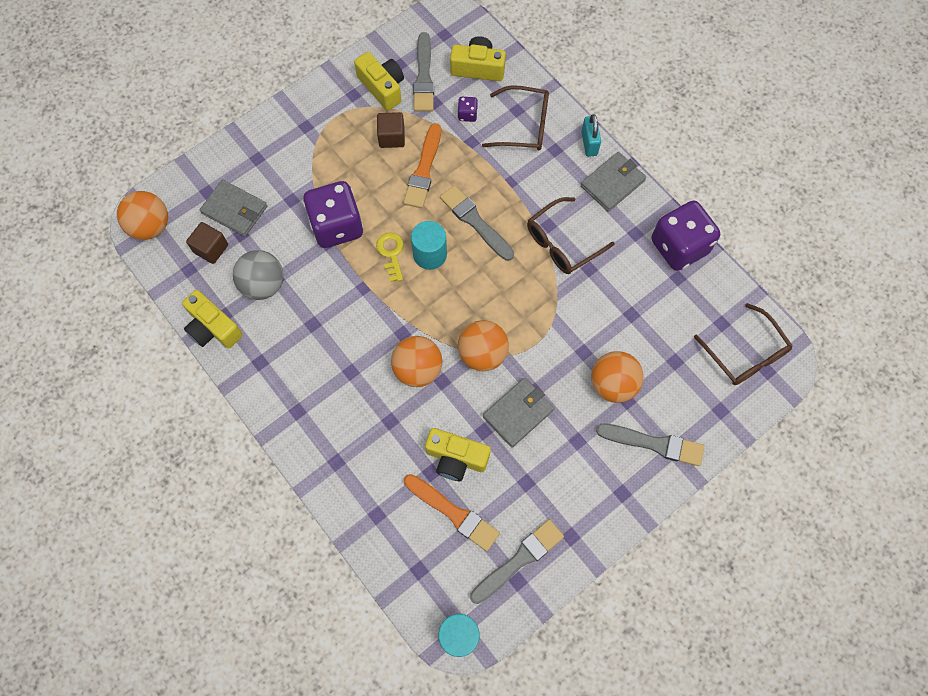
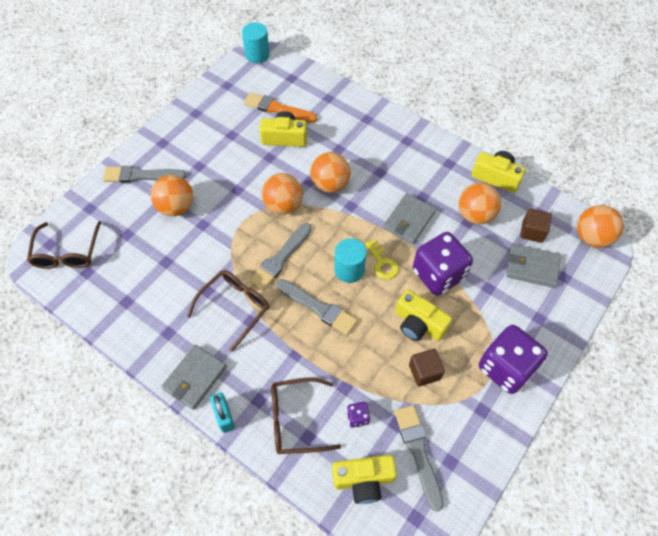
camera: 165 degrees right, 10 degrees down
(263, 284) = (475, 215): grey ball -> orange ball
(382, 87) = (456, 427): yellow camera -> yellow camera (418, 324)
(424, 169) = (381, 346): orange brush -> none
(518, 413) = (246, 173): grey wallet -> grey wallet (409, 220)
(518, 560) = (228, 94): grey brush -> grey brush (280, 258)
(679, 247) = (126, 330): purple dice -> purple dice (505, 368)
(745, 353) = (67, 253): brown glasses -> brown glasses turned 135 degrees counterclockwise

